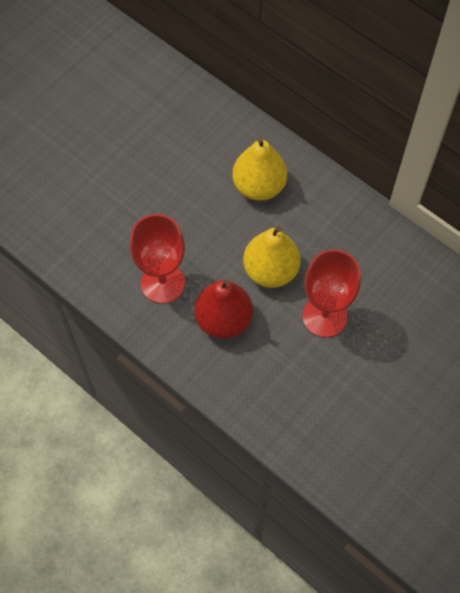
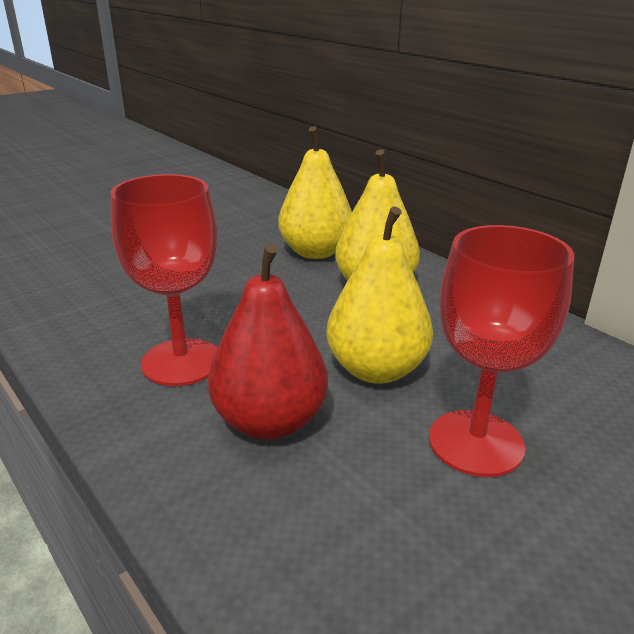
camera: 10 degrees right, 35 degrees down
(211, 148) = (315, 252): none -> yellow pear

